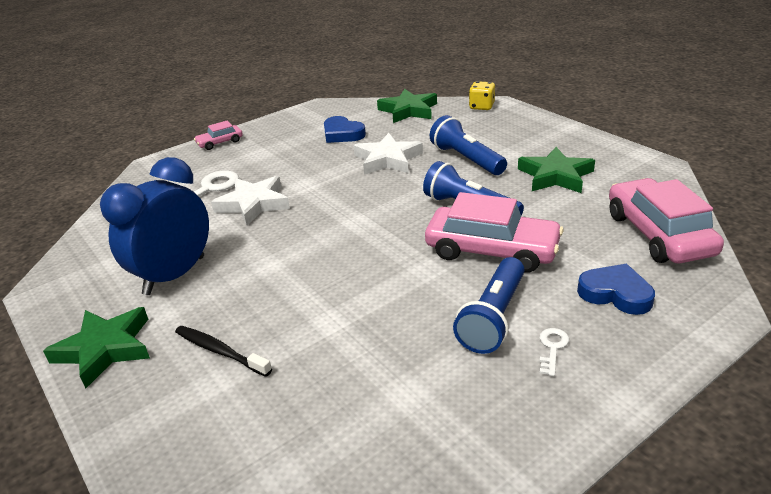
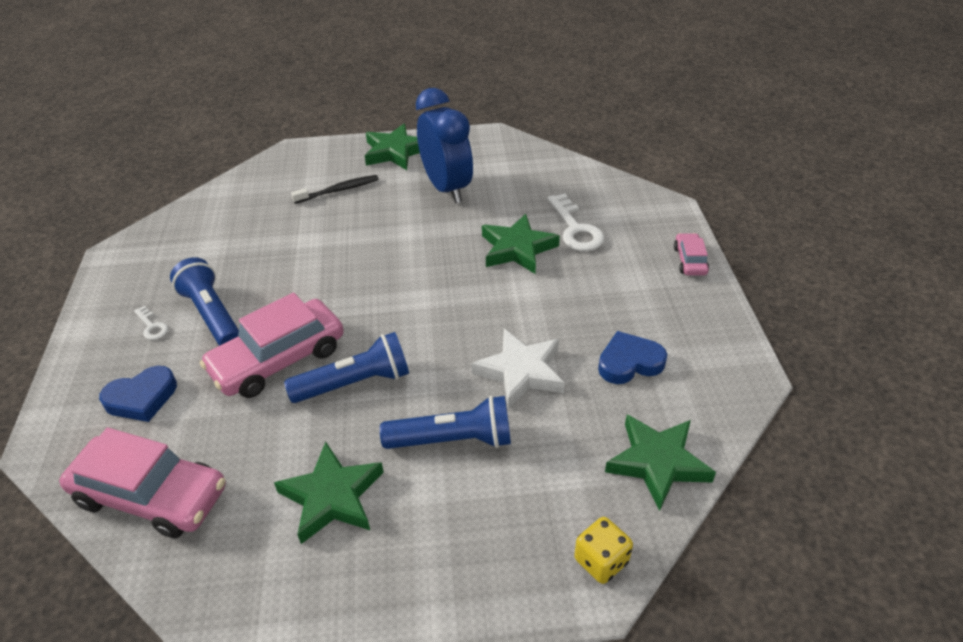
camera: 120 degrees right, 10 degrees up
(253, 204) = (517, 248): white star -> green star

